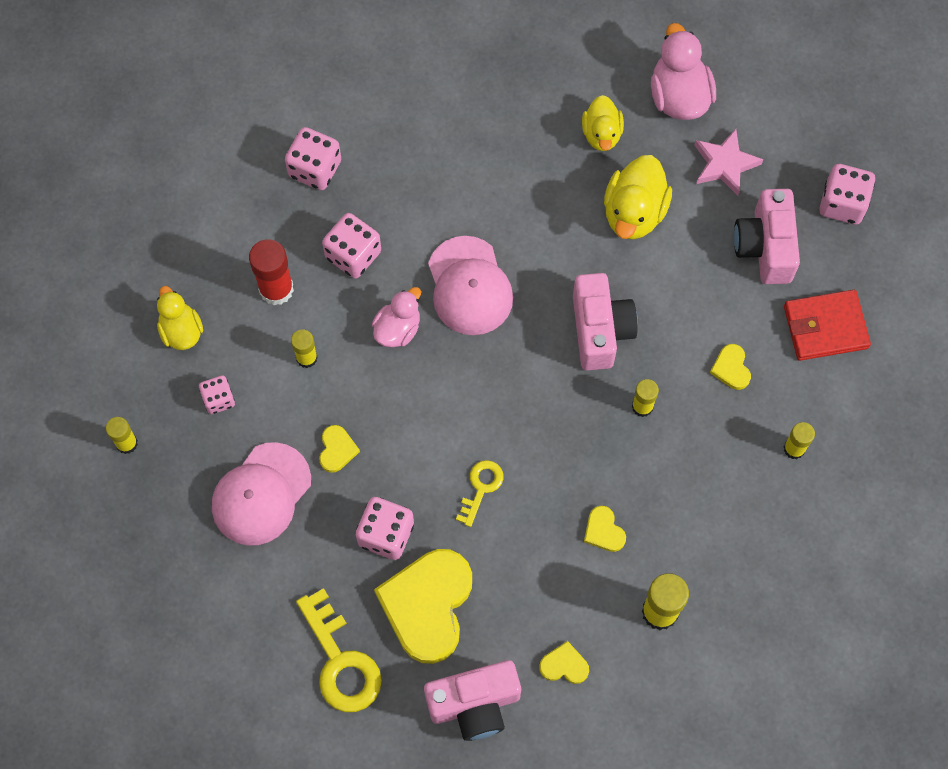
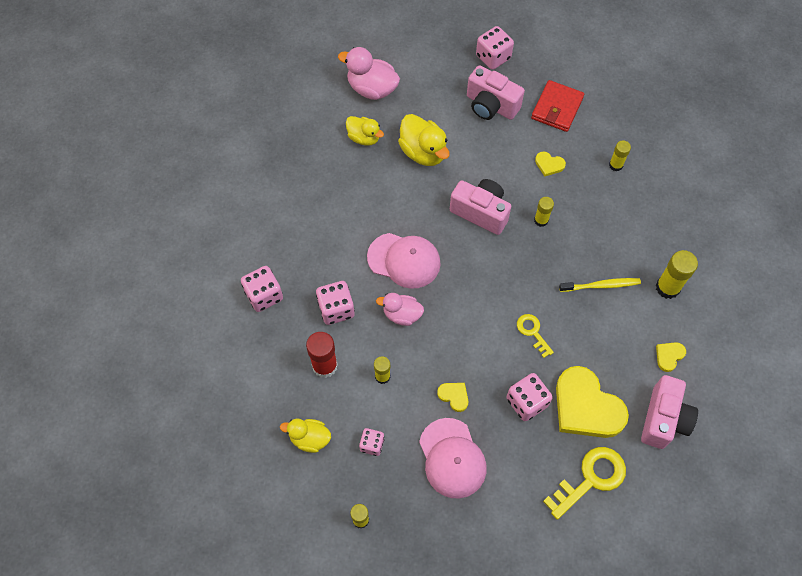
camera: 55 degrees left, 5 degrees down
(341, 662) = (591, 478): yellow key -> yellow key turned 45 degrees counterclockwise
(398, 329) = (402, 314): pink duck -> pink duck turned 60 degrees counterclockwise
(603, 531) = (601, 285): yellow heart -> yellow toothbrush
(724, 164) = (429, 93): pink star -> none

